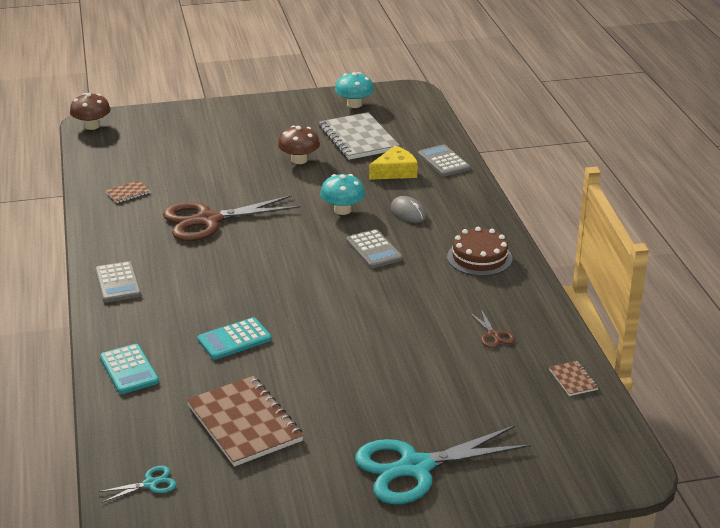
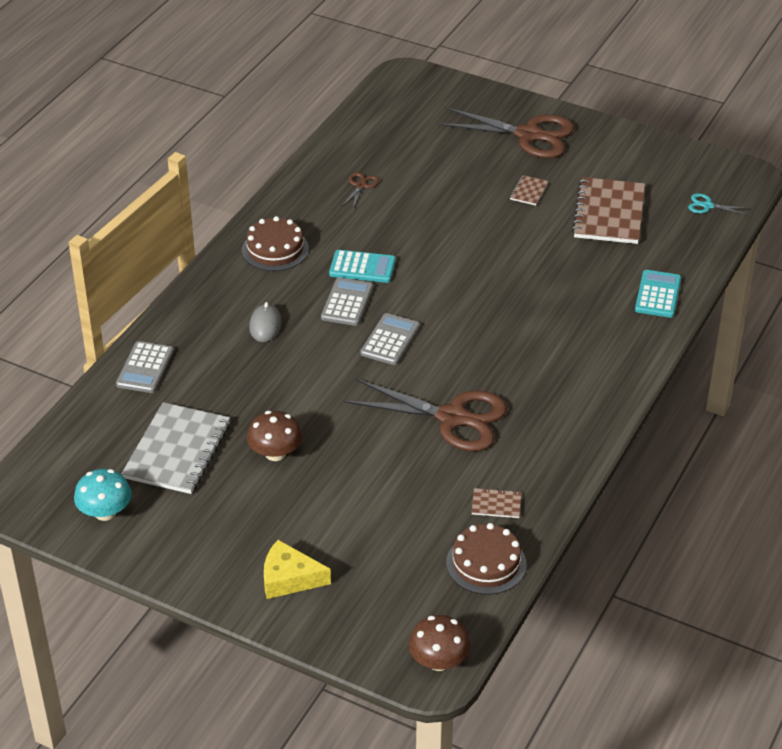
camera: 140 degrees left, 10 degrees up
(105, 167) = (486, 563): none -> brown cake
(118, 283) = (601, 386): grey calculator -> grey calculator (390, 340)
(234, 339) = (553, 279): turquoise calculator -> turquoise calculator (362, 267)
(342, 210) = (317, 361): turquoise mushroom -> none
(395, 171) = (207, 381): yellow cheese -> yellow cheese (289, 578)
(415, 468) = (529, 135): turquoise scissors -> brown scissors
(573, 379) = (355, 133): brown notebook -> brown notebook (529, 191)

